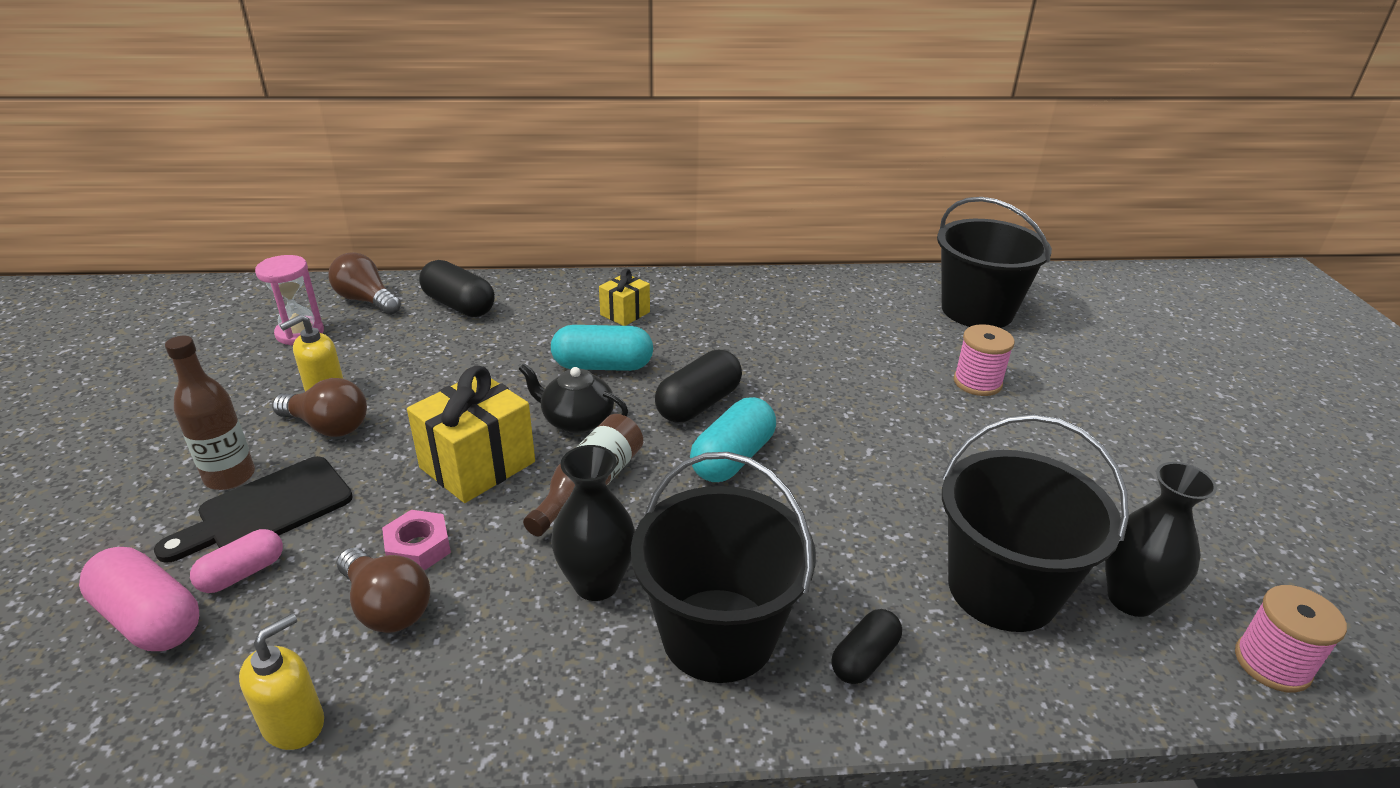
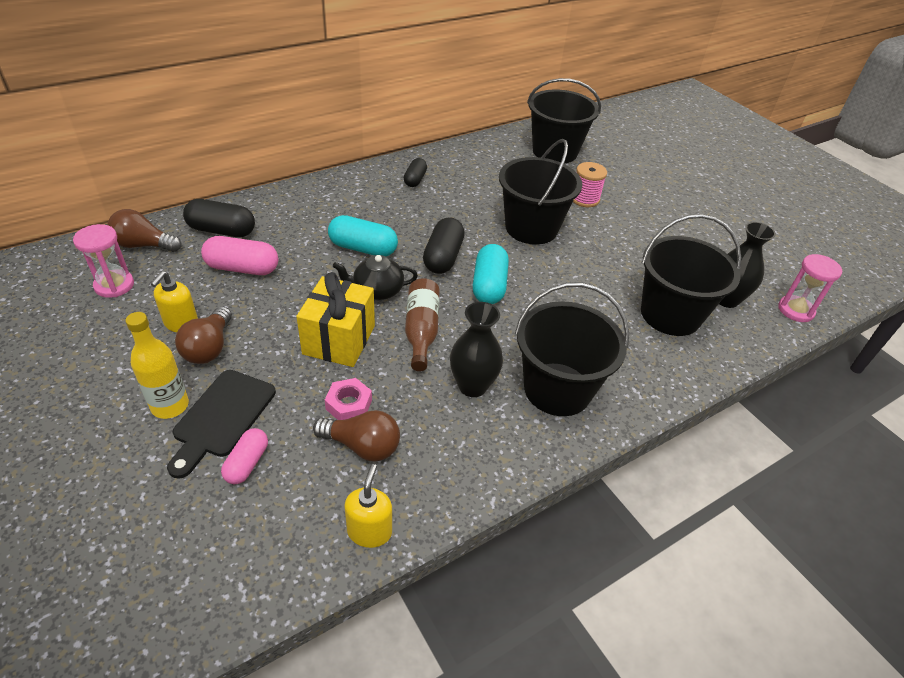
camera: 30 degrees left, 10 degrees up
(149, 619) = (211, 515): pink capsule -> pink capsule (242, 268)
(230, 476) = (170, 406): brown bottle -> yellow bottle
(328, 426) = (209, 347): brown light bulb -> brown light bulb turned 105 degrees clockwise
(603, 366) = (363, 248): turquoise capsule -> turquoise capsule turned 45 degrees clockwise
(625, 313) = (346, 206): yellow gift -> none
(859, 400) = (531, 228): none -> black bucket
(864, 658) = (634, 374): black capsule -> black capsule (415, 180)
(1272, 664) = (795, 310): pink spool -> pink hourglass

